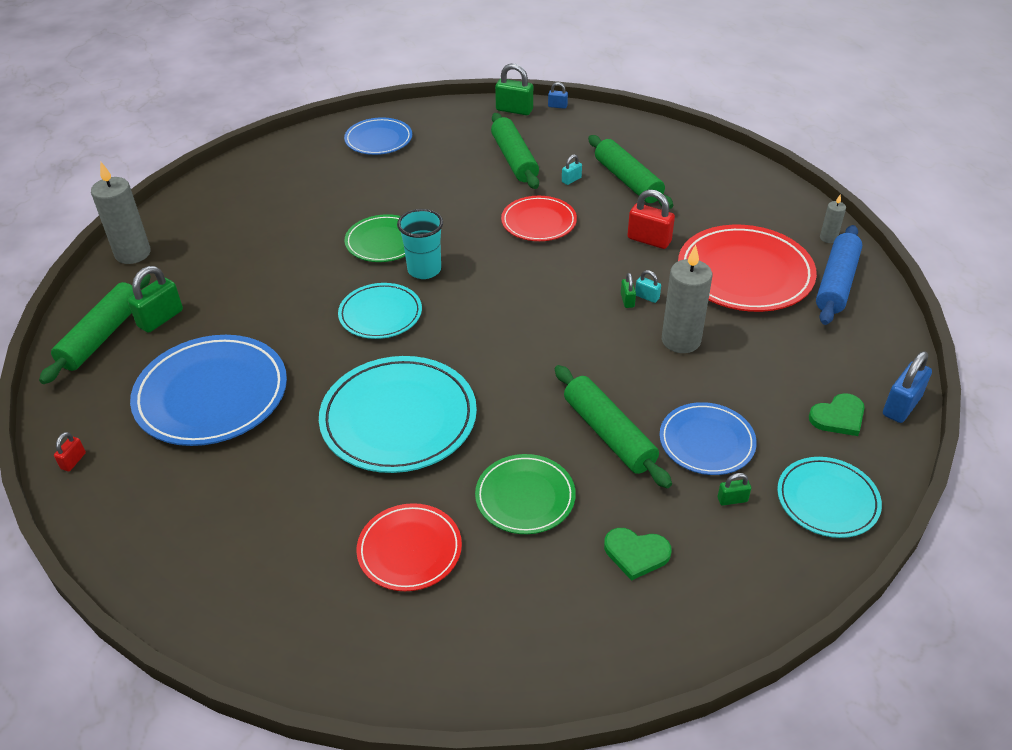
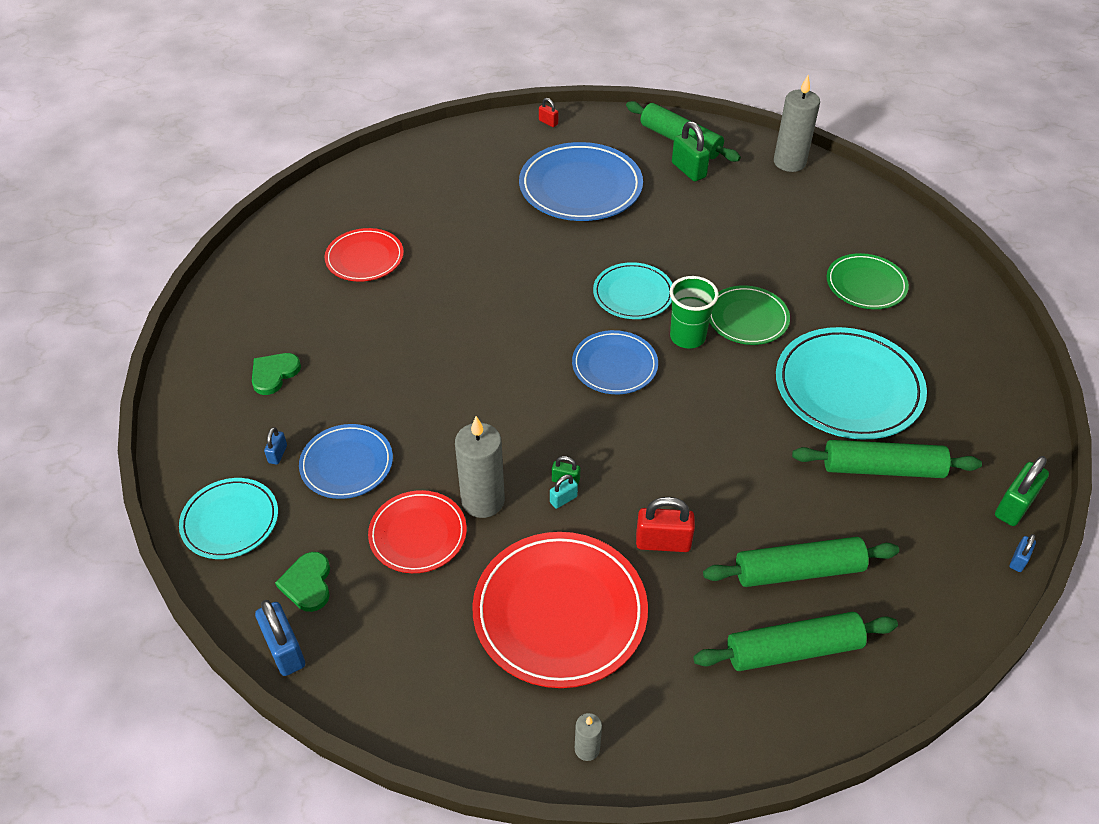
camera: 110 degrees right, 5 degrees up
(378, 139) = (959, 355): blue plate -> blue plate (614, 365)
(398, 418) = (495, 279): turquoise plate -> turquoise plate (848, 388)
(424, 270) = (687, 337): turquoise cup -> green cup
(525, 497) = (369, 329): green plate -> green plate (866, 284)
(538, 222) = (737, 451): red plate -> red plate (418, 534)
(571, 180) = (817, 511): turquoise padlock -> none
(608, 434) = (398, 400): green rolling pin -> green rolling pin (793, 649)
(649, 240) = (663, 542): red padlock -> red padlock turned 45 degrees clockwise
(732, 499) = (278, 454): green padlock -> blue padlock
(836, 283) = (497, 703): blue rolling pin -> none

